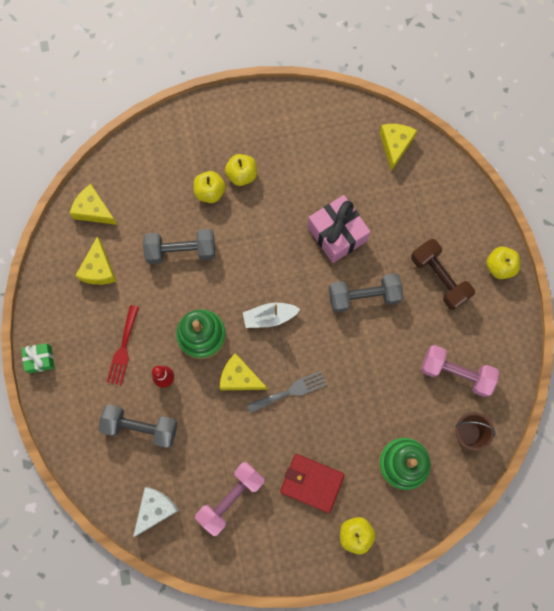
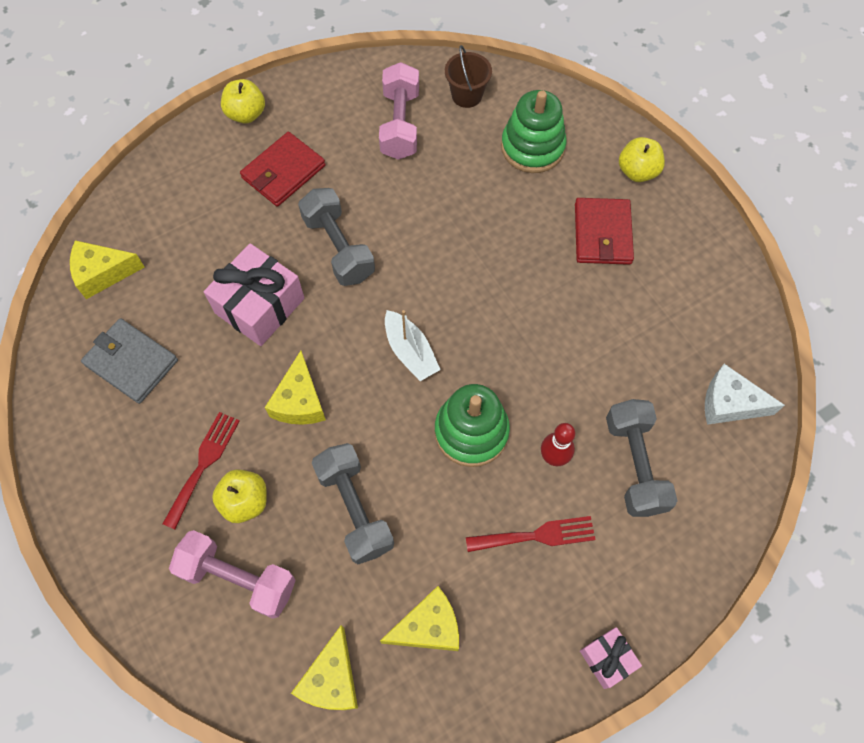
camera: 110 degrees left, 10 degrees down
(40, 359) = (607, 659): green gift -> pink gift
(231, 498) = (667, 317): pink dumbbell -> pink dumbbell (238, 578)
(239, 378) = (509, 360): yellow cheese -> yellow cheese (300, 401)
(242, 175) = (203, 464): yellow apple -> red fork
(290, 391) = (501, 293): grey fork -> none
(324, 149) = (131, 362): none -> grey wallet
(439, 278) = (283, 172): brown dumbbell -> red wallet

